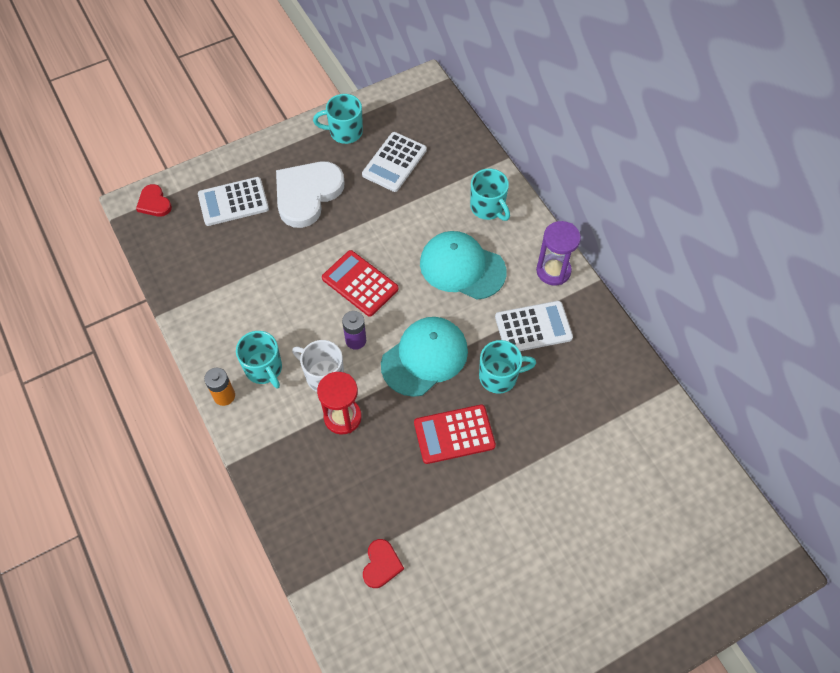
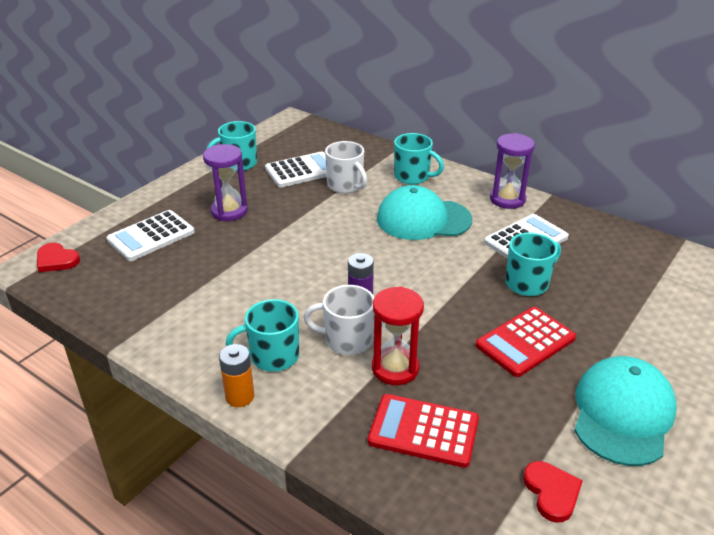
camera: 25 degrees left, 25 degrees down
(264, 369) = (273, 356): turquoise mug -> turquoise mug turned 135 degrees clockwise
(307, 194) = (229, 211): white heart -> purple hourglass
(360, 283) = (331, 258): red calculator -> red calculator (423, 431)
(394, 162) = (302, 170): white calculator -> white calculator turned 120 degrees counterclockwise
(421, 197) = (345, 185): none -> white mug
(425, 357) = (442, 292): turquoise cap -> turquoise cap (622, 413)

